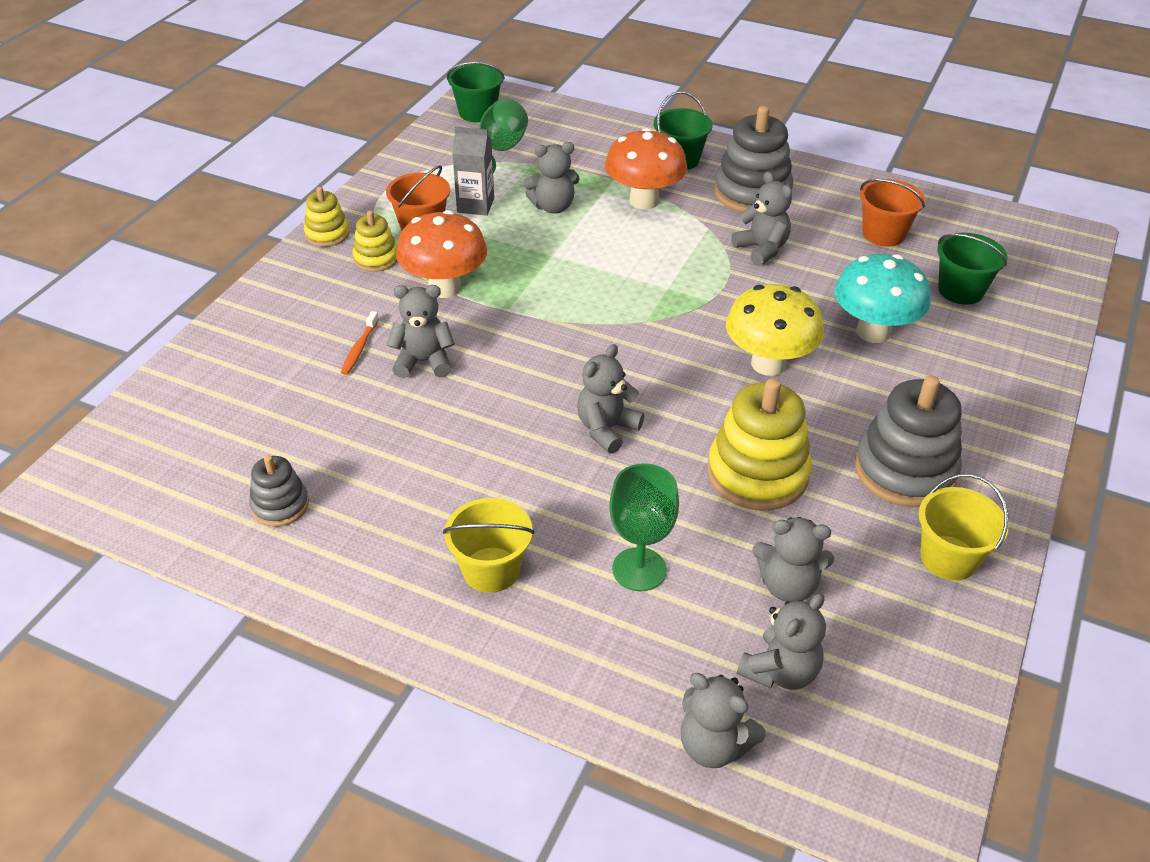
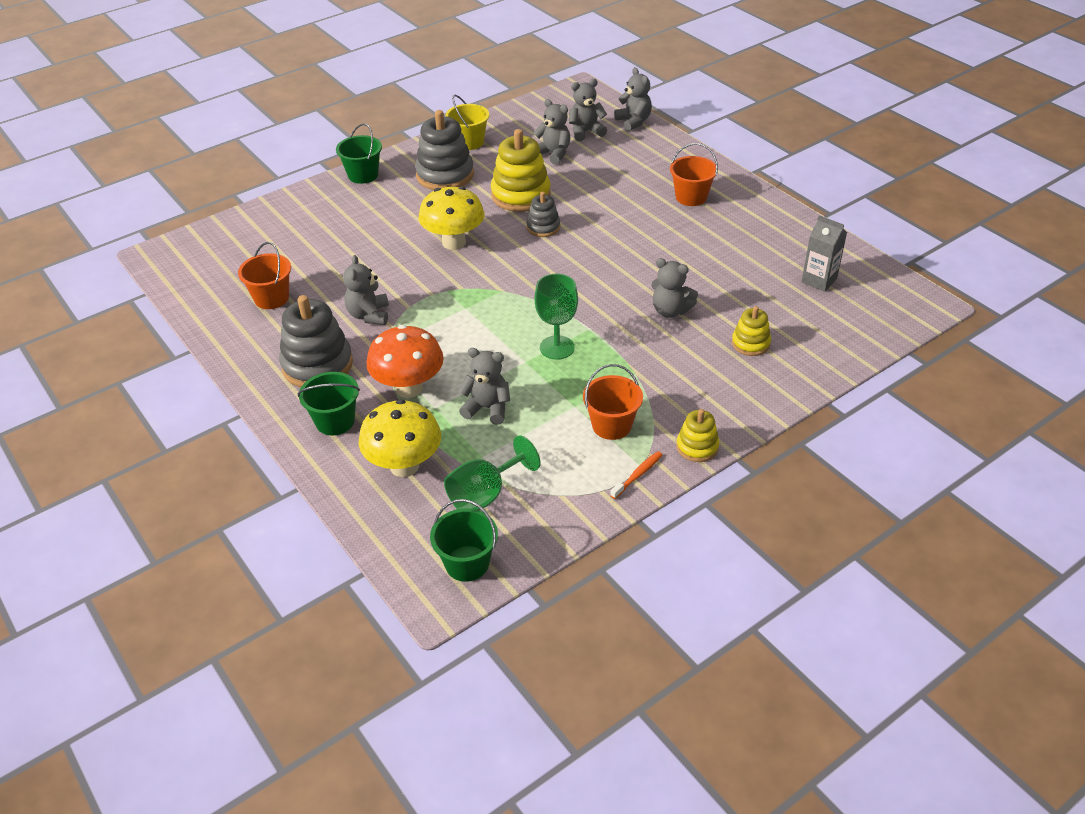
camera: 150 degrees left, 0 degrees up
(280, 505) = (794, 255): grey stacking toy -> grey stacking toy (543, 227)
(359, 348) = (711, 334): orange toothbrush -> orange toothbrush (638, 475)
(376, 258) = (665, 406): yellow stacking toy -> yellow stacking toy (750, 343)
(445, 288) = (624, 361): orange mushroom -> none
(475, 205) = (551, 433): grey carton -> grey carton (819, 280)
(491, 570) = (691, 197): yellow bucket -> orange bucket
(585, 149) = (404, 466): none -> yellow mushroom
(606, 429) = (583, 238): grey teddy bear -> none
(639, 569) = (617, 177): green goblet -> green goblet (557, 347)
(873, 332) = (369, 240): turquoise mushroom -> none
(960, 290) = (282, 246): green bucket -> green bucket (363, 175)

